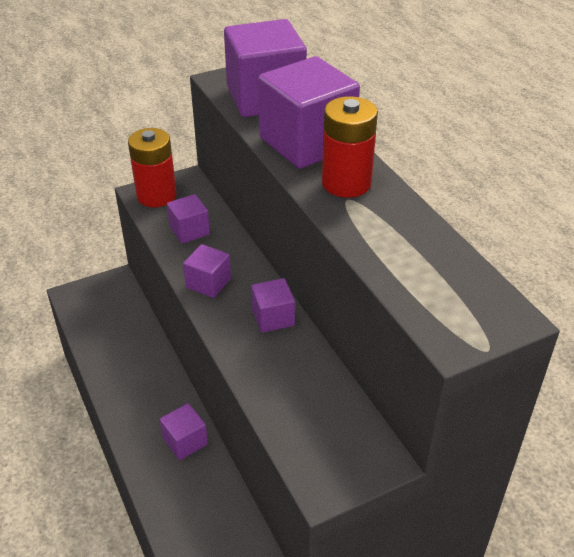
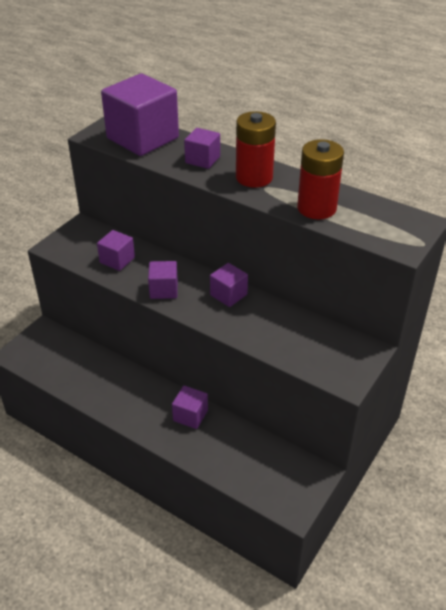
camera: 30 degrees left, 0 degrees up
(156, 196) = (68, 245): red battery -> red battery (316, 208)
(307, 143) = (202, 160): purple cube -> purple cube, size x0.49

